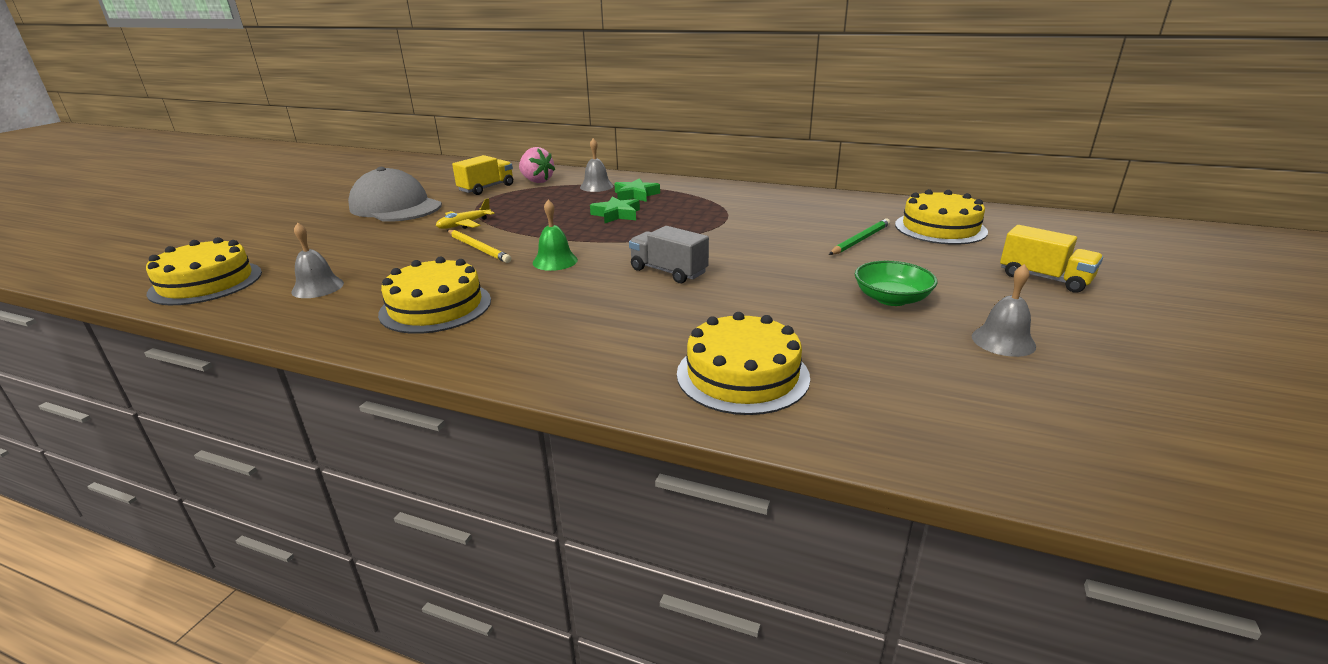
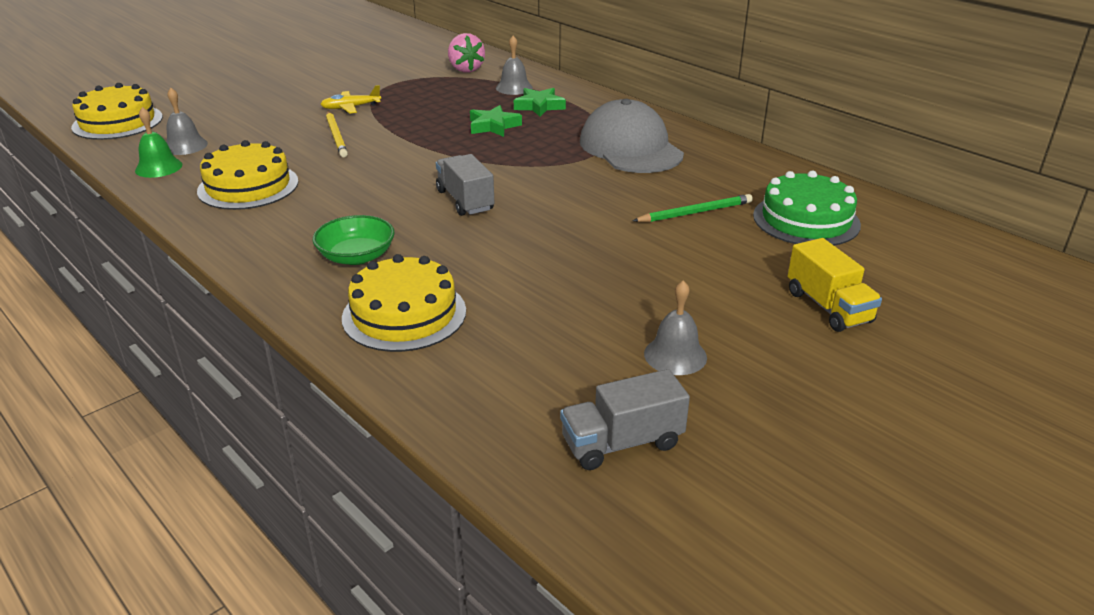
camera: 25 degrees right, 5 degrees up
(395, 207) = (316, 75): grey cap -> grey cap (630, 148)
(486, 188) = (412, 69): yellow truck -> none
(555, 261) = (383, 165): green bell -> green bell (158, 167)
(891, 299) = (631, 284): green bowl -> green bowl (356, 256)
(940, 228) = (806, 220): yellow cake -> green cake
(1074, 422) = (622, 443): none -> grey truck

